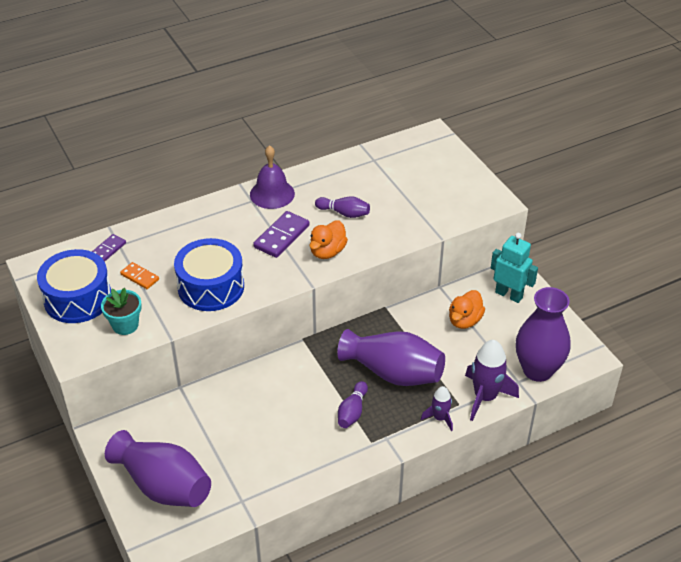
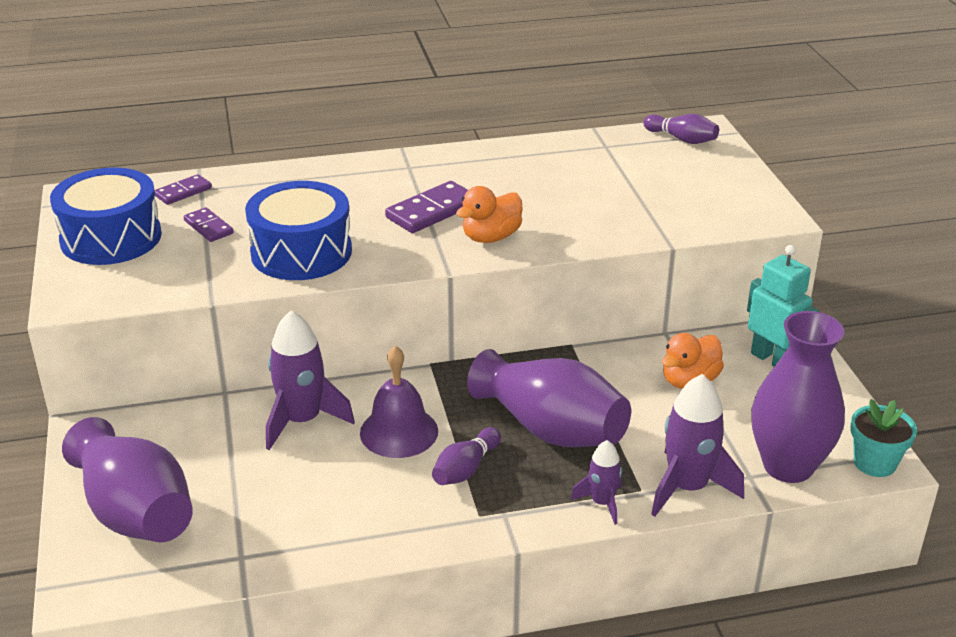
camera: 15 degrees right, 10 degrees down
(125, 325) = (157, 277): turquoise flower pot -> turquoise flower pot (874, 463)
(140, 277) = (208, 227): orange domino -> purple domino
(239, 398) = (302, 421): none -> purple rocket
(272, 194) = (441, 163): purple bell -> purple bell (399, 432)
(344, 213) = (536, 198): purple bowling pin -> purple bowling pin (682, 139)

